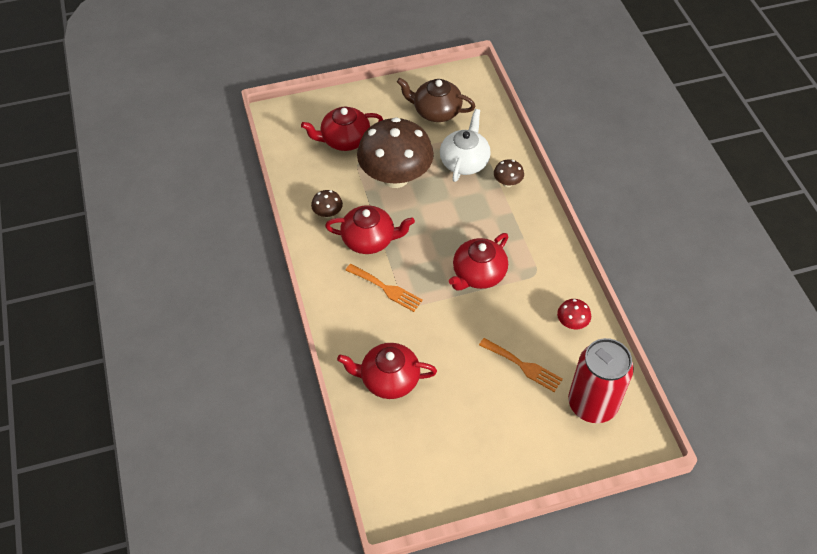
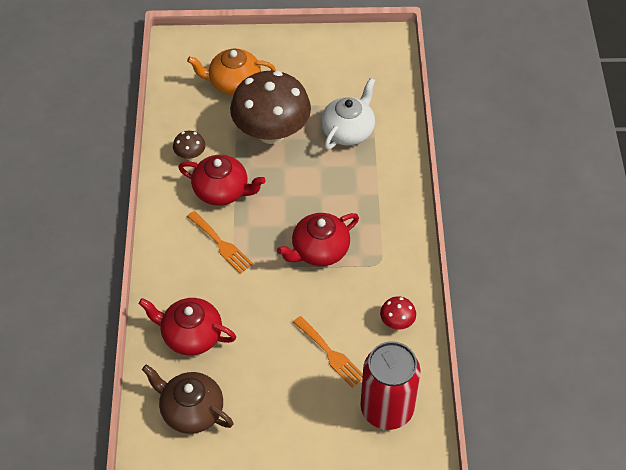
camera: 15 degrees right, 0 degrees up
(344, 140) = (233, 83): red teapot -> orange teapot
(436, 111) = (338, 72): brown teapot -> brown teapot (191, 410)
(507, 183) = (385, 162): brown mushroom -> none

